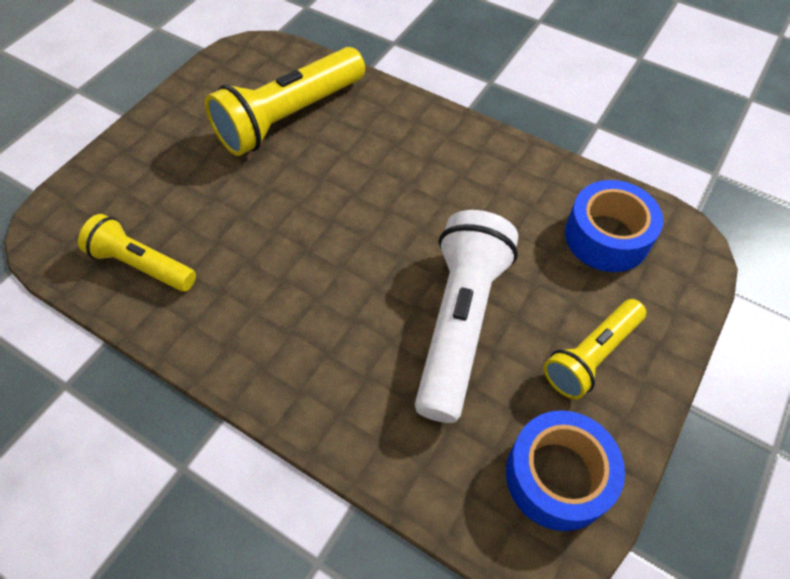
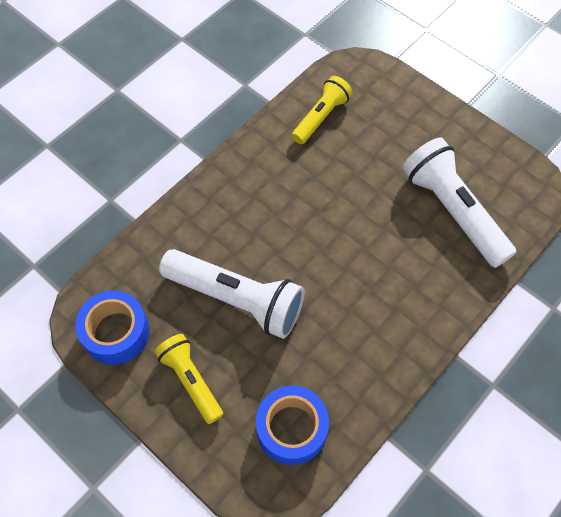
camera: 100 degrees right, 5 degrees up
(289, 117) = (453, 211): yellow flashlight -> white flashlight

